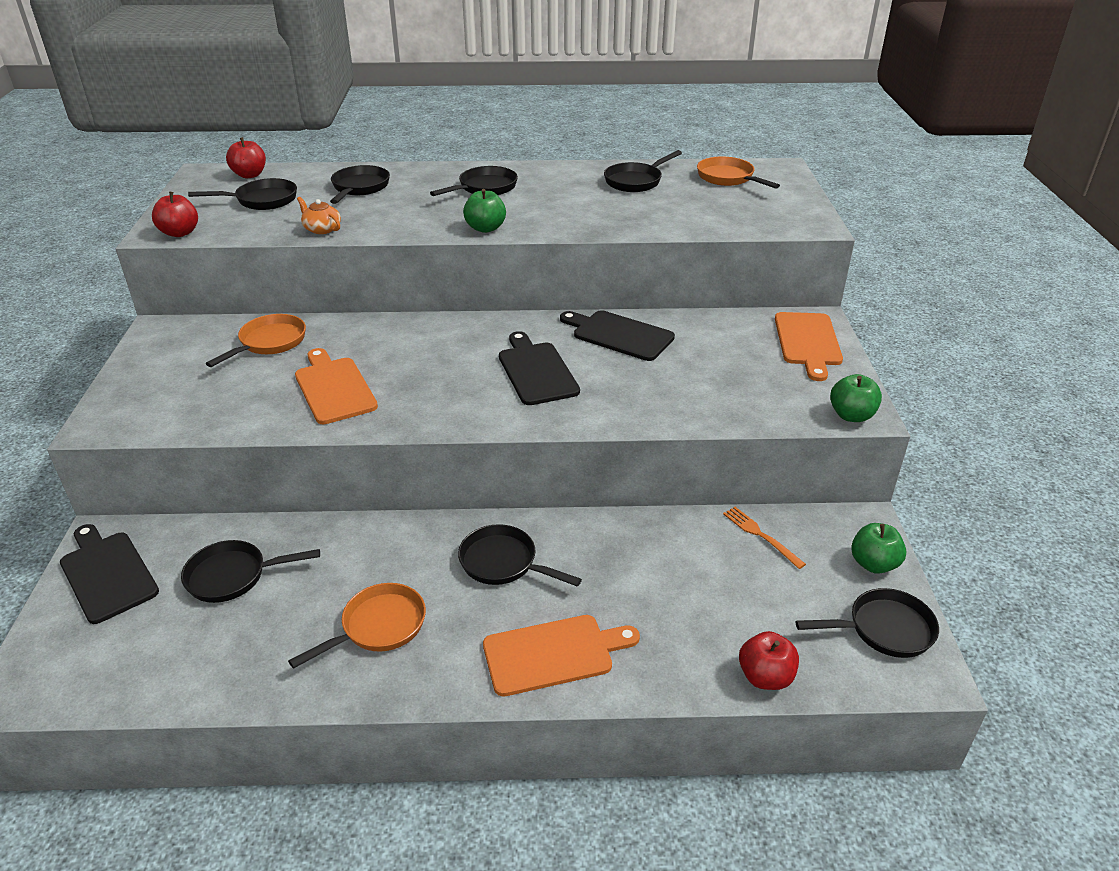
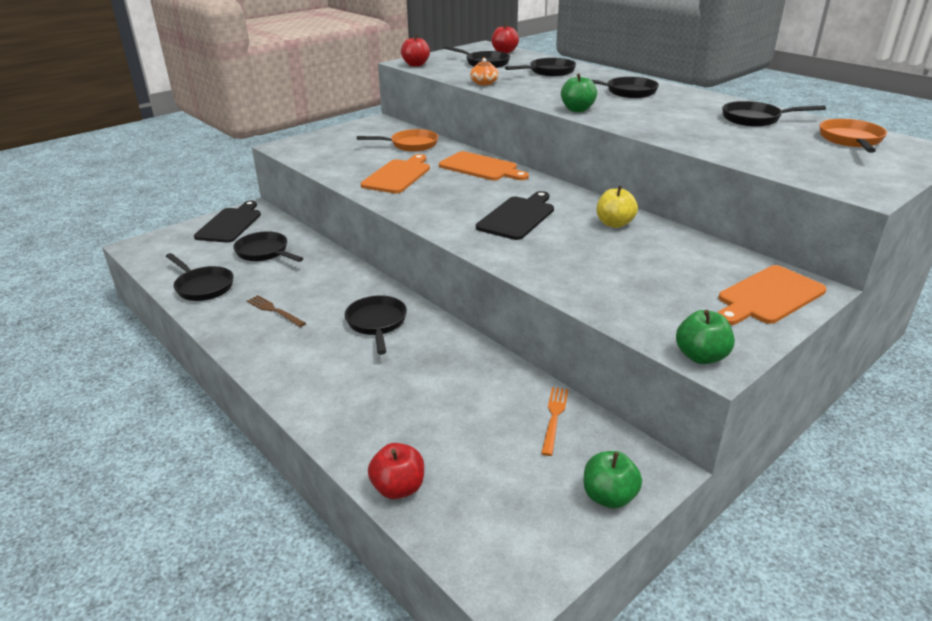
camera: 50 degrees right, 5 degrees down
(378, 627) = (274, 310): orange pan -> brown fork
(553, 654) = (318, 380): orange cutting board -> orange cutting board (481, 167)
(619, 335) = (614, 224): black cutting board -> yellow apple
(884, 629) = (532, 537): black pan -> black pan (203, 286)

